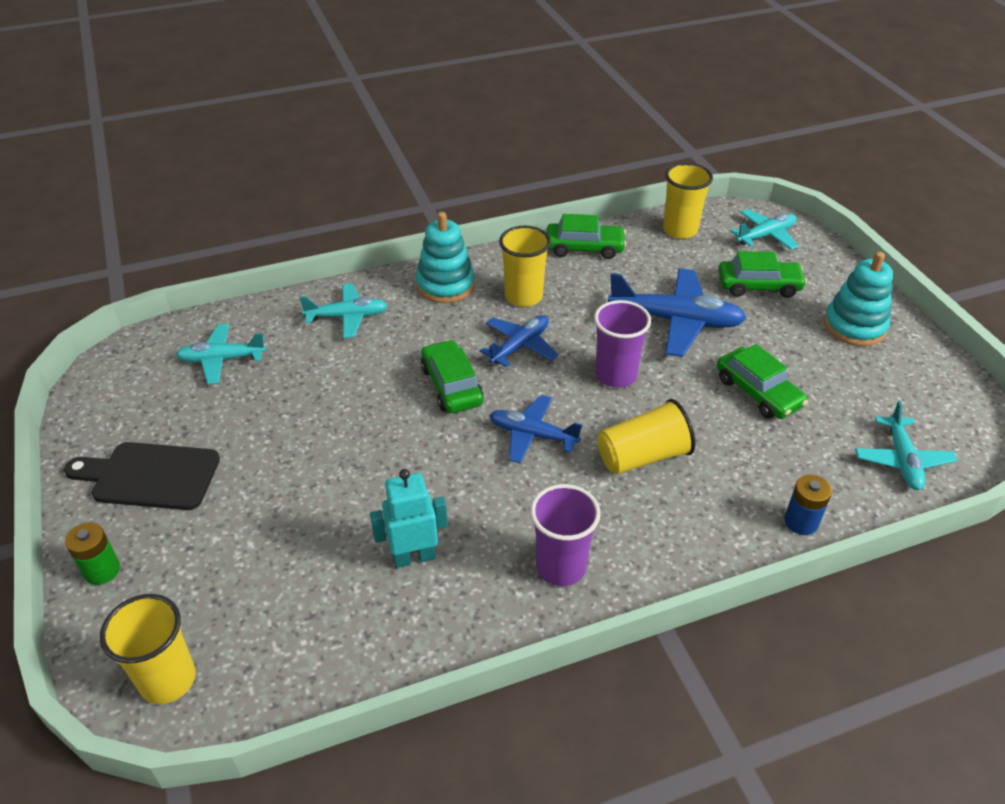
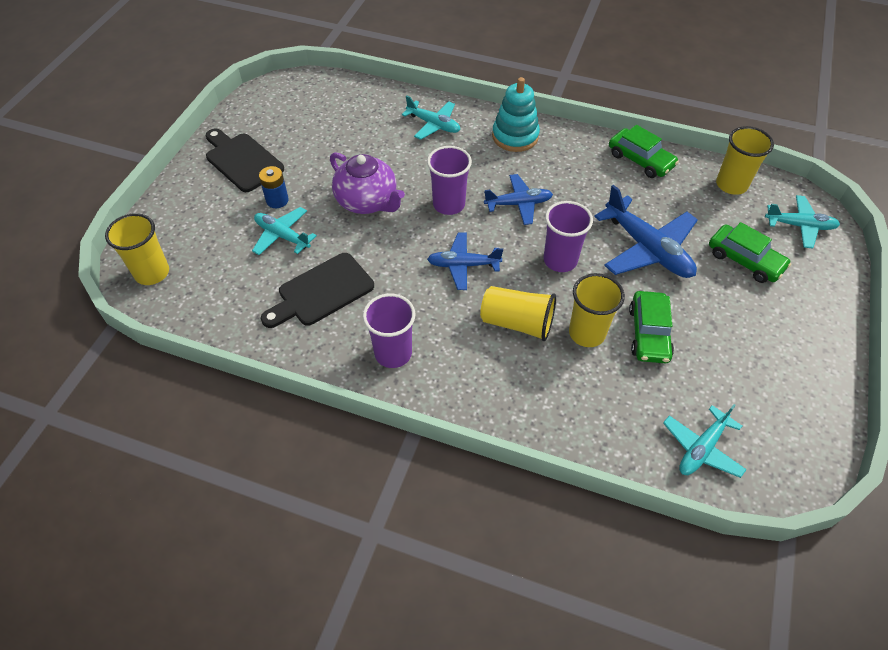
camera: 40 degrees right, 10 degrees up
(102, 570) = (176, 197): green battery -> none
(222, 359) = (339, 113): turquoise plane -> turquoise plane (282, 236)
(360, 432) = (367, 201): none -> purple teapot
(414, 557) = (322, 292): turquoise robot -> black cutting board
(452, 385) = (449, 204): green car -> purple cup
(523, 296) = (558, 172): yellow cup -> yellow cup (587, 333)
(532, 435) = (463, 265): blue plane -> blue plane turned 60 degrees counterclockwise
(801, 522) = (573, 434): blue battery -> blue battery (277, 200)
(854, 326) = (788, 335): turquoise stacking toy -> none

